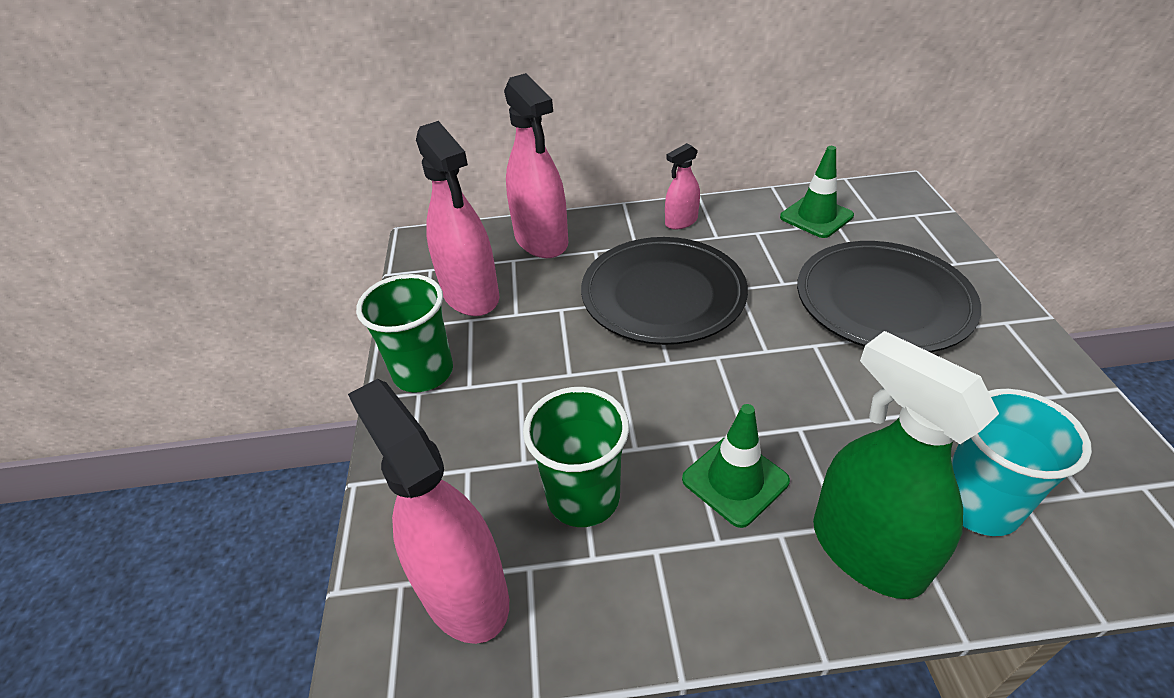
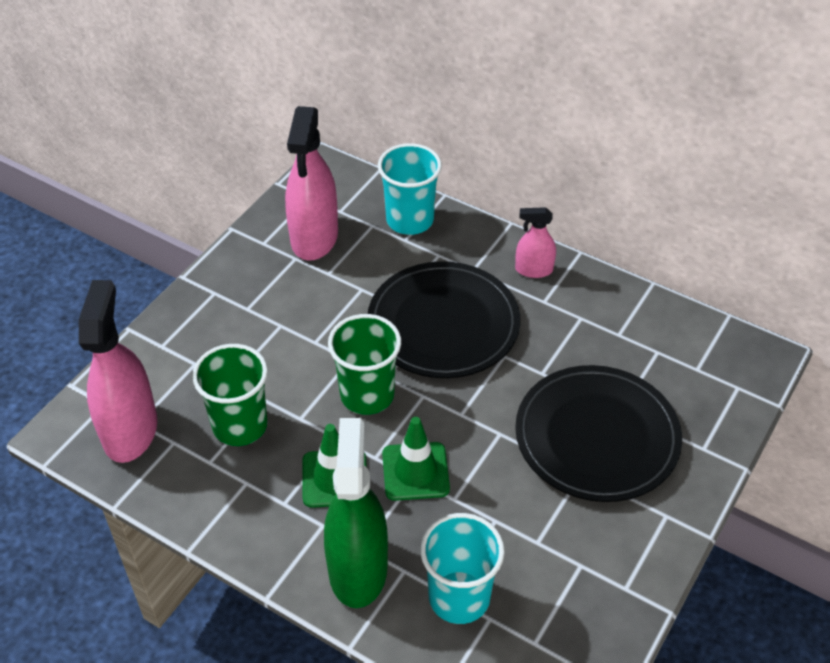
camera: 35 degrees right, 5 degrees up
(423, 372) = (230, 280): green cup -> green cup (367, 395)
(541, 240) = (410, 220): pink spray bottle -> turquoise cup
(816, 217) = (649, 335): green traffic cone -> green traffic cone (415, 471)

